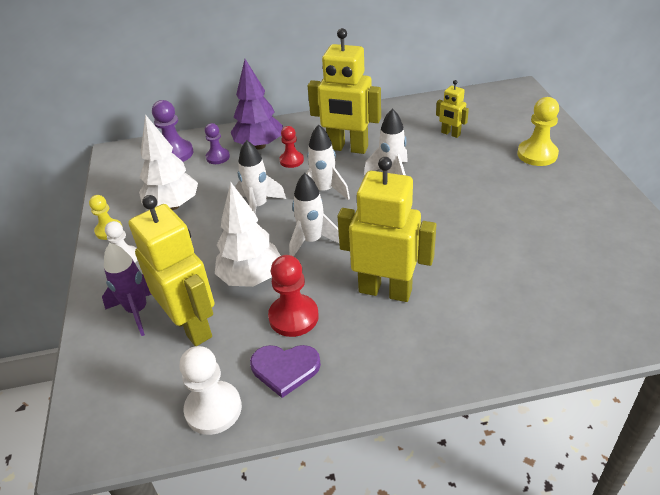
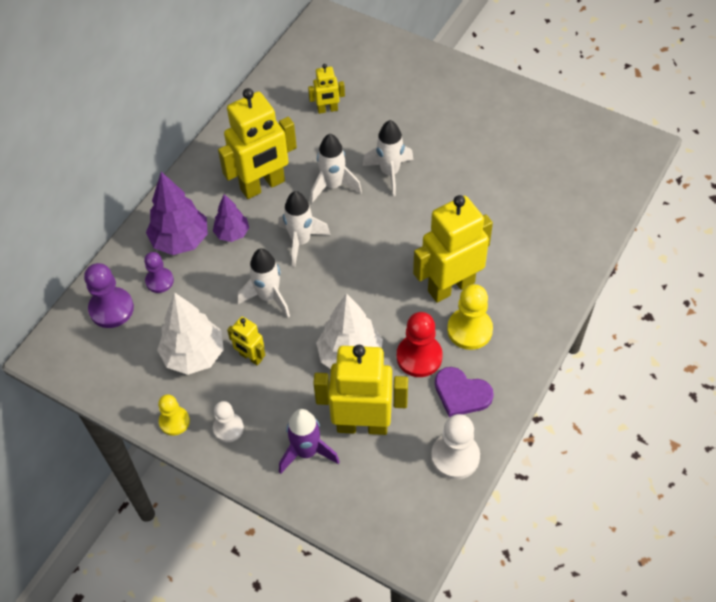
camera: 50 degrees left, 15 degrees up
(197, 230) = (250, 357): none -> yellow robot
(285, 369) = (461, 393): purple heart -> purple heart turned 75 degrees clockwise
(291, 160) = (232, 233): red pawn -> purple tree
(312, 241) = (352, 291): white rocket -> white rocket (389, 173)
(537, 154) = (414, 86): yellow pawn -> yellow pawn (469, 330)

